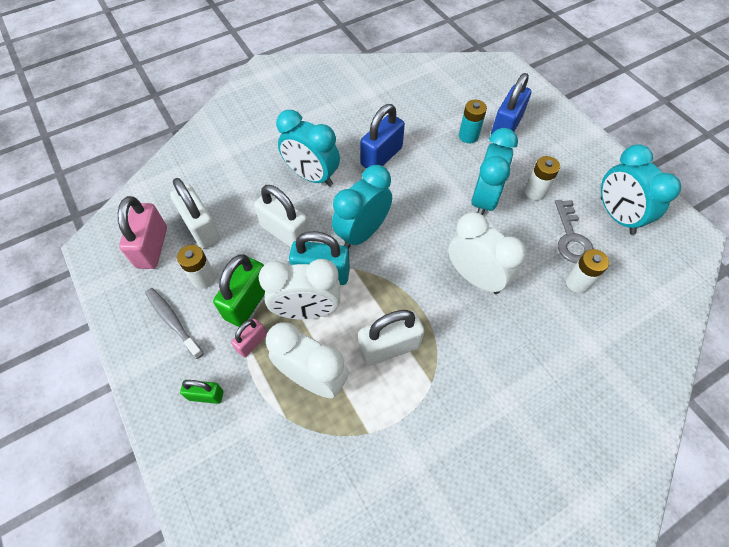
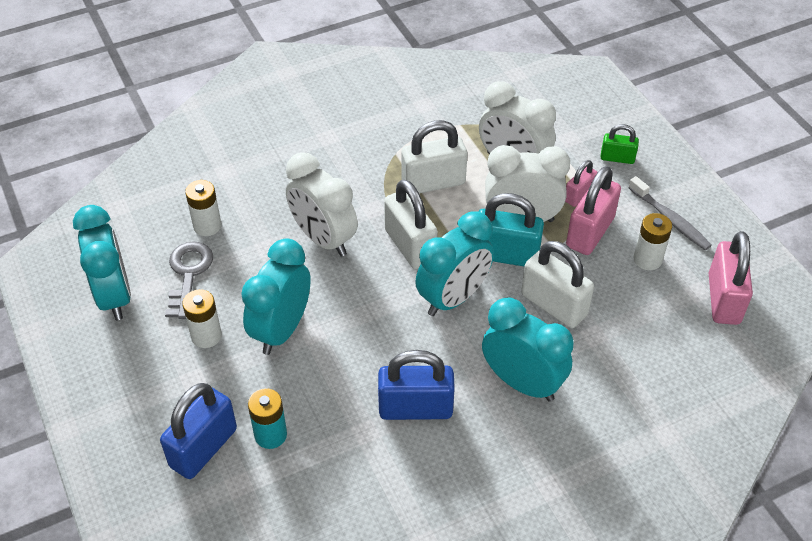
camera: 175 degrees left, 10 degrees down
(201, 228) = (666, 318): white padlock -> white padlock (410, 246)
(248, 302) = (590, 232): green padlock -> pink padlock
(381, 156) = (415, 408): blue padlock -> blue padlock turned 45 degrees clockwise

